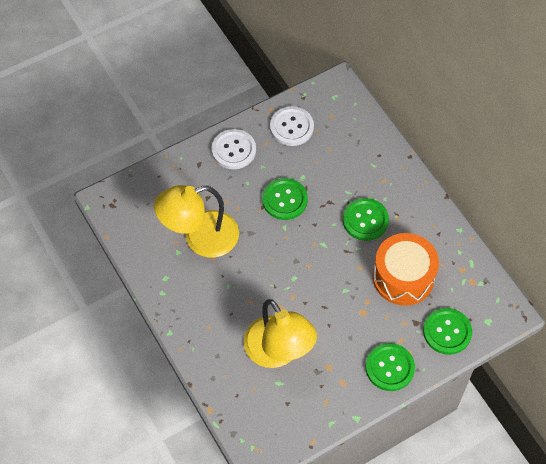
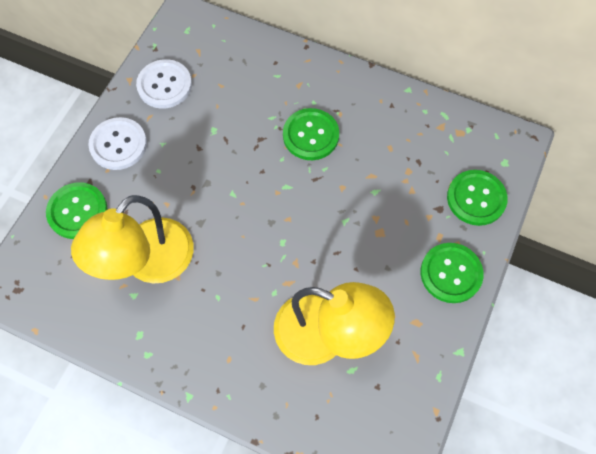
camera: 35 degrees left, 5 degrees up
(284, 200) = (212, 164): green button -> green button (77, 211)
(403, 277) = (392, 170): orange drum -> none

